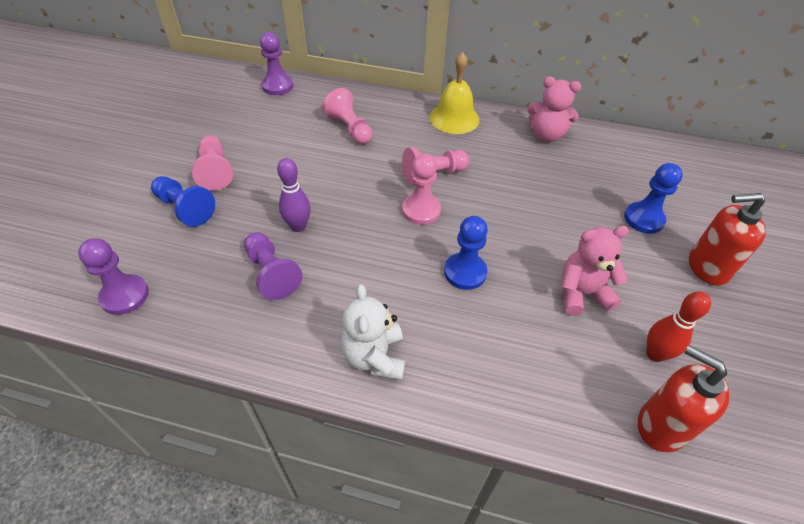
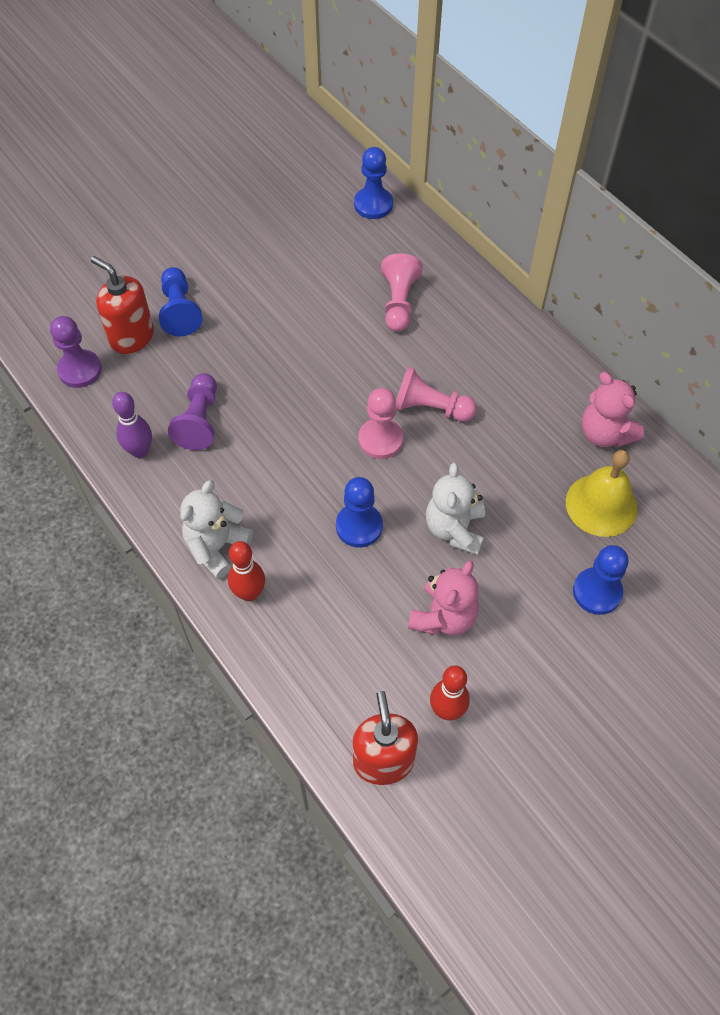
camera: 40 degrees right, 10 degrees up
(215, 171) = (234, 283): pink pawn -> none
(277, 86) = (373, 204): purple pawn -> blue pawn
(298, 226) = (257, 387): purple bowling pin -> purple bowling pin (140, 451)
(435, 374) = (249, 593): none -> red bowling pin
(454, 118) = (523, 352): yellow bell -> yellow bell (601, 505)
(526, 235) = (455, 529): none -> white teddy bear
(581, 293) = (443, 616): pink teddy bear -> pink teddy bear turned 90 degrees clockwise
(707, 268) = (600, 680): red soap dispenser -> red soap dispenser (132, 337)

